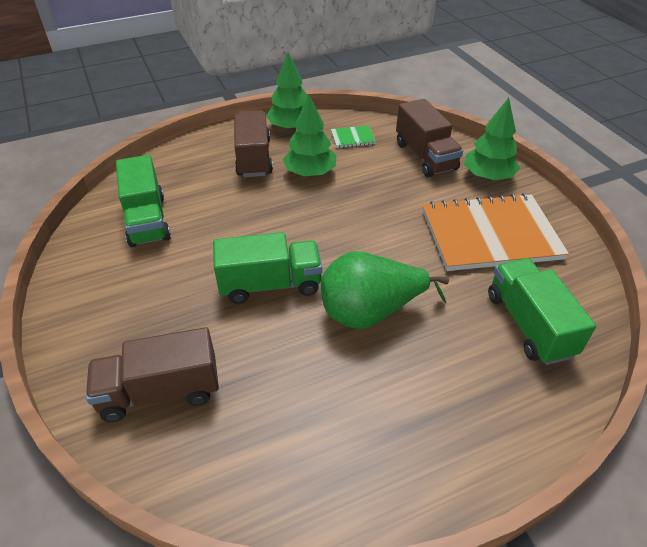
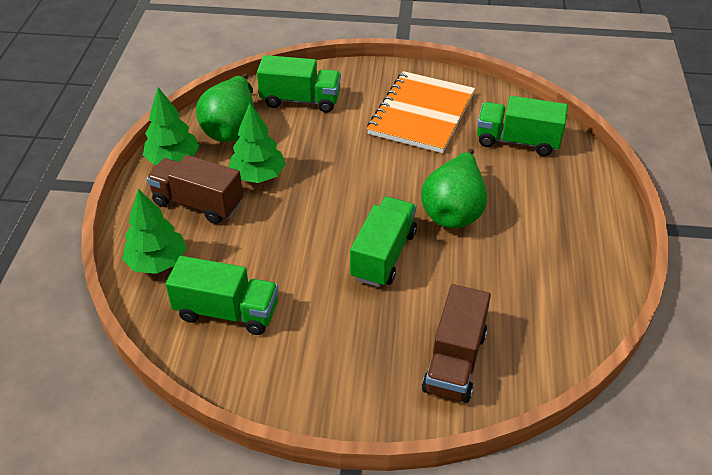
camera: 60 degrees left, 0 degrees up
(352, 138) = (232, 129): green notebook -> green pear
(425, 156) = (300, 100): brown truck -> green truck
(487, 176) = (357, 82): green tree -> green tree (157, 262)

